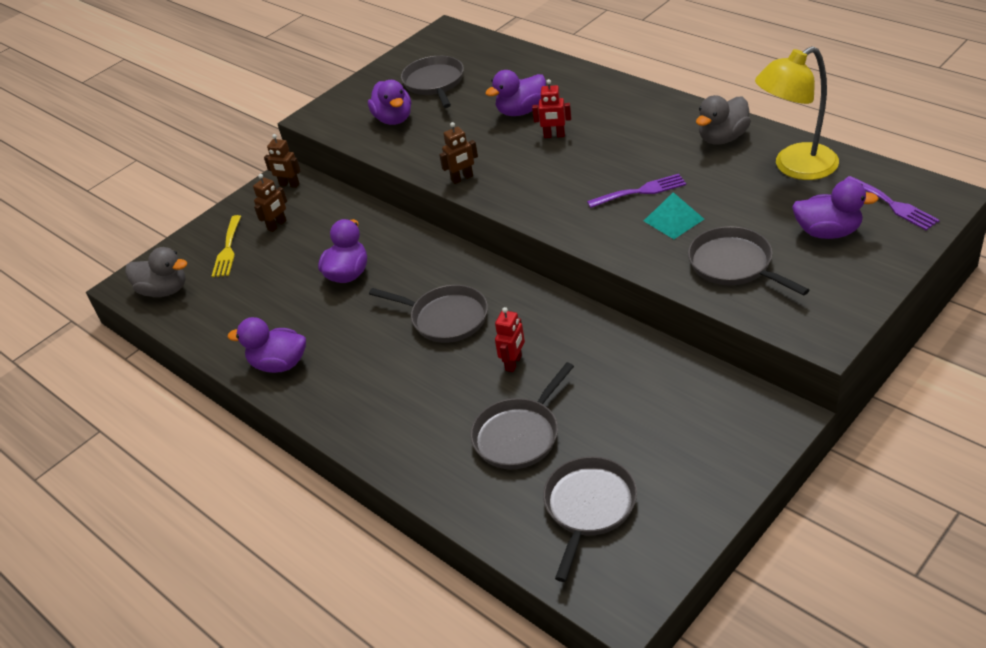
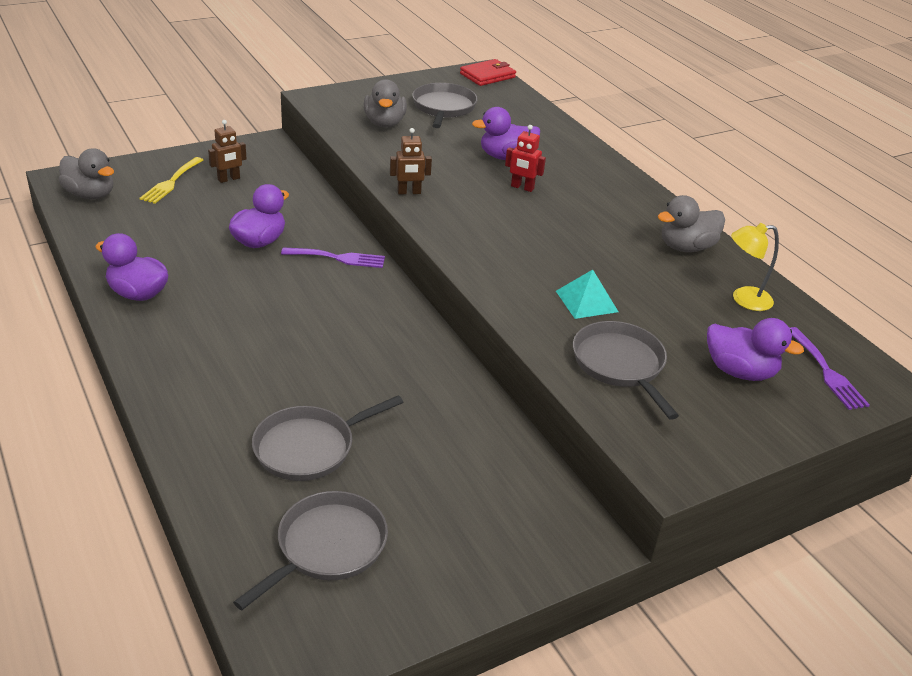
camera: 10 degrees right, 5 degrees down
(289, 185) = (265, 151): brown robot -> none
(394, 119) = (384, 123): purple duck -> grey duck
(446, 318) = (319, 313): grey pan -> none
(450, 34) = (487, 75): none -> red wallet
(514, 363) = (353, 378): red robot -> none
(641, 191) = (572, 264): purple fork -> purple fork (338, 258)
(795, 167) = (744, 299): yellow lamp -> yellow lamp, size x0.58

